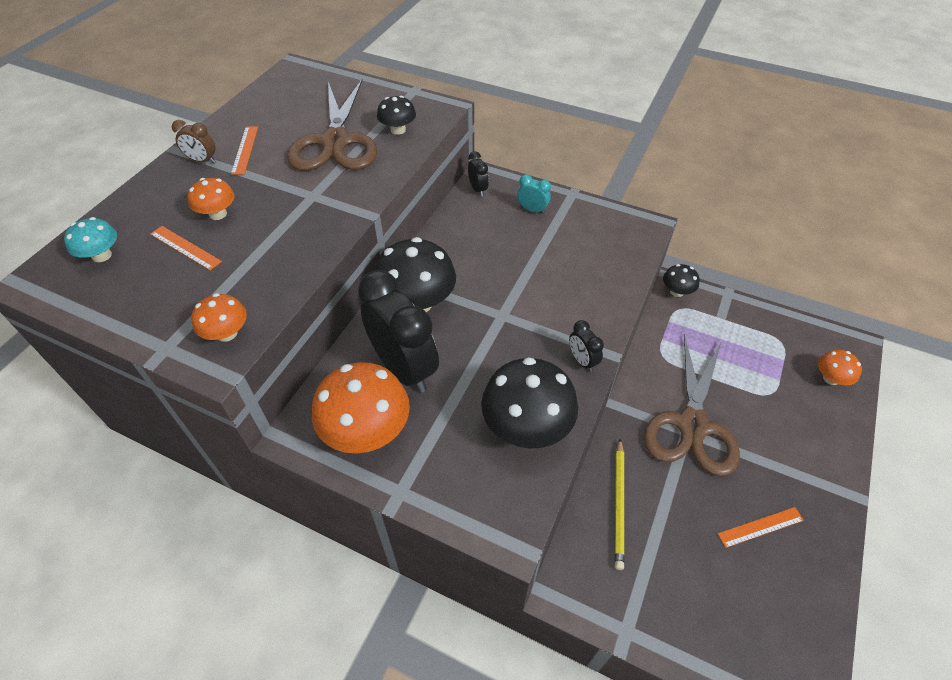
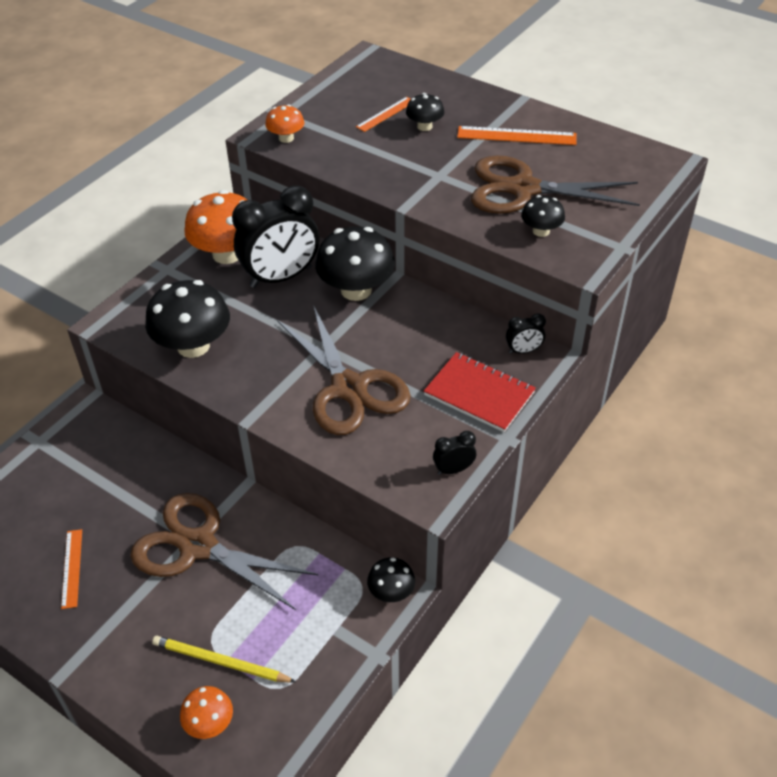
camera: 100 degrees right, 5 degrees down
(102, 255) = (388, 79): turquoise mushroom -> none
(202, 160) = (502, 114): brown clock -> none
(218, 214) = (424, 126): orange mushroom -> black mushroom
(245, 150) = (516, 136): orange ruler -> orange ruler, size x1.55
(532, 210) = (479, 394): turquoise clock -> red notebook
(550, 289) = (349, 388): none -> brown scissors
(582, 361) = (248, 396): black clock -> black clock (453, 469)
(619, 504) = (140, 461): yellow pencil -> yellow pencil (220, 662)

